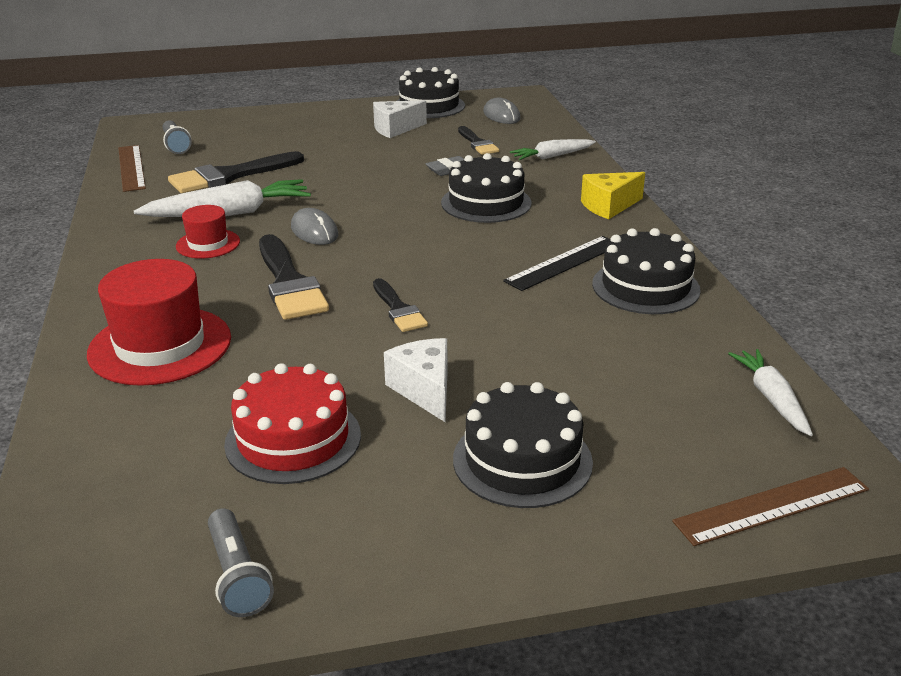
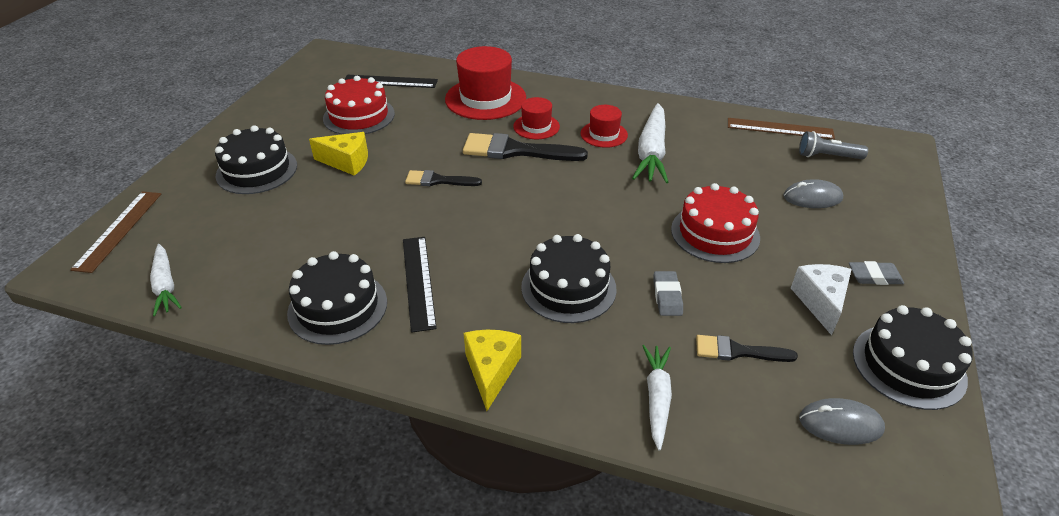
camera: 120 degrees right, 10 degrees up
(147, 461) = (390, 81): none -> black ruler
(219, 286) = (536, 127): none -> red hat
(230, 176) = (732, 168): black brush -> none
(237, 576) = (296, 87): grey flashlight -> none
(314, 231) = (587, 180): grey mouse -> grey mouse (812, 197)
(346, 118) = (874, 276): none -> grey eraser
(347, 167) = (715, 233): none -> red cake
(424, 390) = (347, 162): white cheese -> yellow cheese
(771, 398) = (165, 285): white carrot -> white carrot turned 45 degrees clockwise

